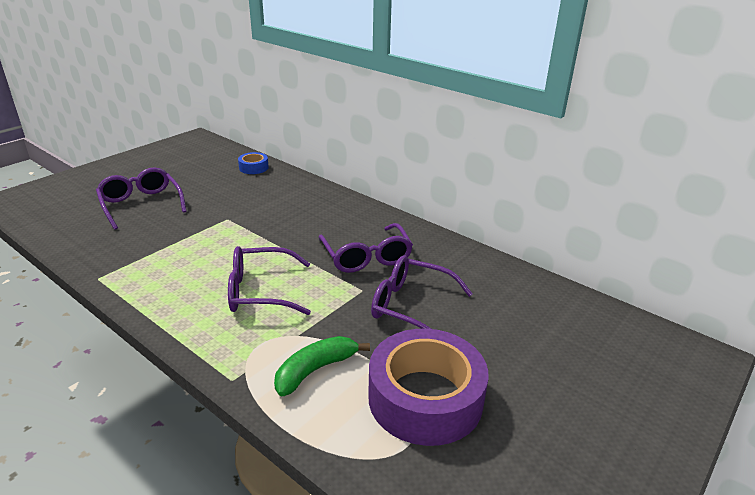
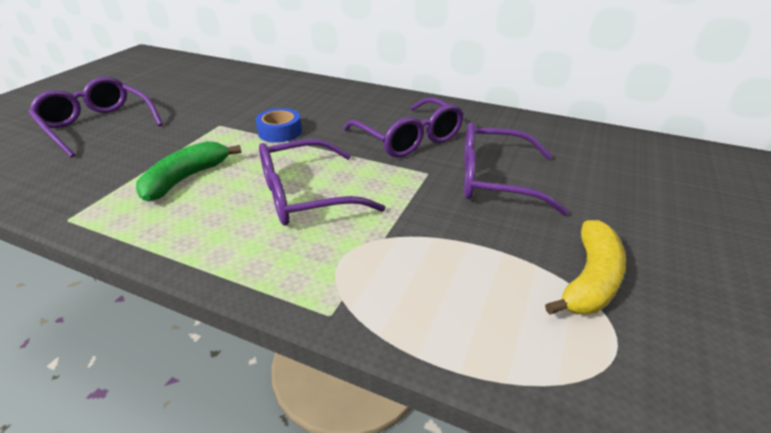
camera: 15 degrees left, 5 degrees up
(253, 168) = (224, 72): blue tape -> blue tape (280, 132)
(315, 370) = (434, 276): green banana -> green banana (186, 178)
(425, 398) = (590, 280): purple tape -> yellow banana

